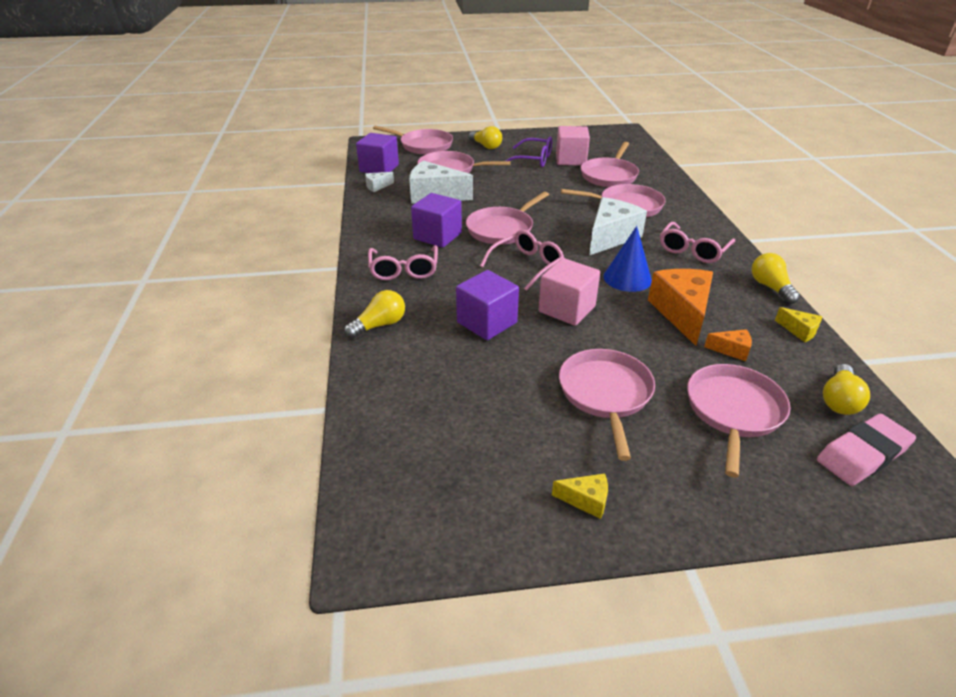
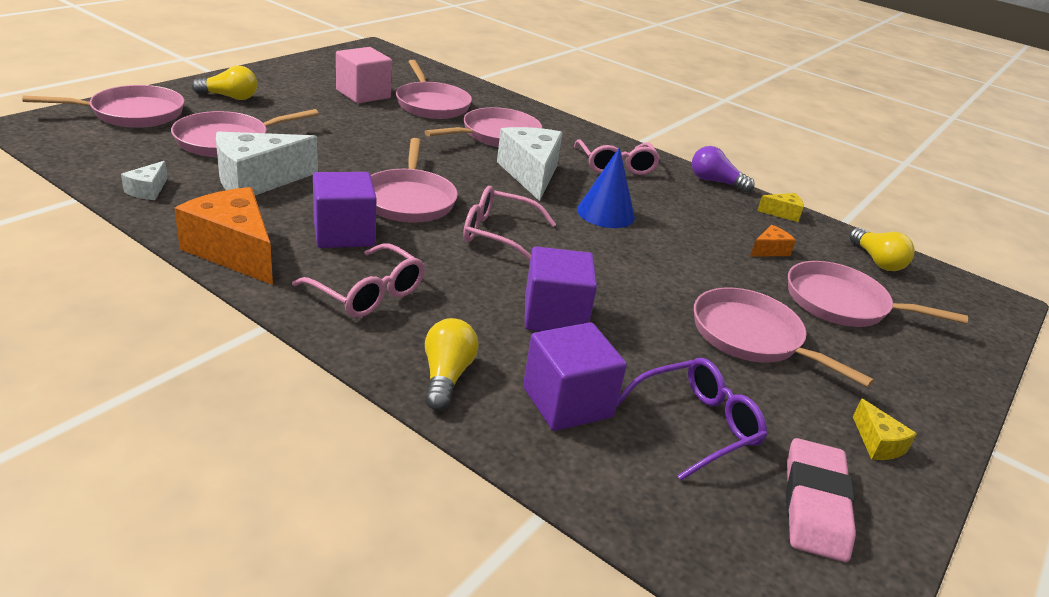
camera: 50 degrees left, 5 degrees down
(379, 168) = (109, 163): purple cube -> purple cube (567, 402)
(527, 265) = (498, 234): pink glasses -> pink glasses turned 75 degrees counterclockwise
(533, 160) = (319, 103): purple glasses -> purple glasses (697, 425)
(567, 309) = (603, 267): pink cube -> none
(586, 500) = (877, 443): yellow cheese -> yellow cheese turned 105 degrees clockwise
(682, 313) = (692, 231): orange cheese -> orange cheese (234, 251)
(733, 411) = (842, 304): pink pan -> pink pan turned 45 degrees counterclockwise
(770, 287) = (715, 182): yellow light bulb -> purple light bulb
(863, 454) = (940, 296): pink eraser -> pink eraser (815, 505)

